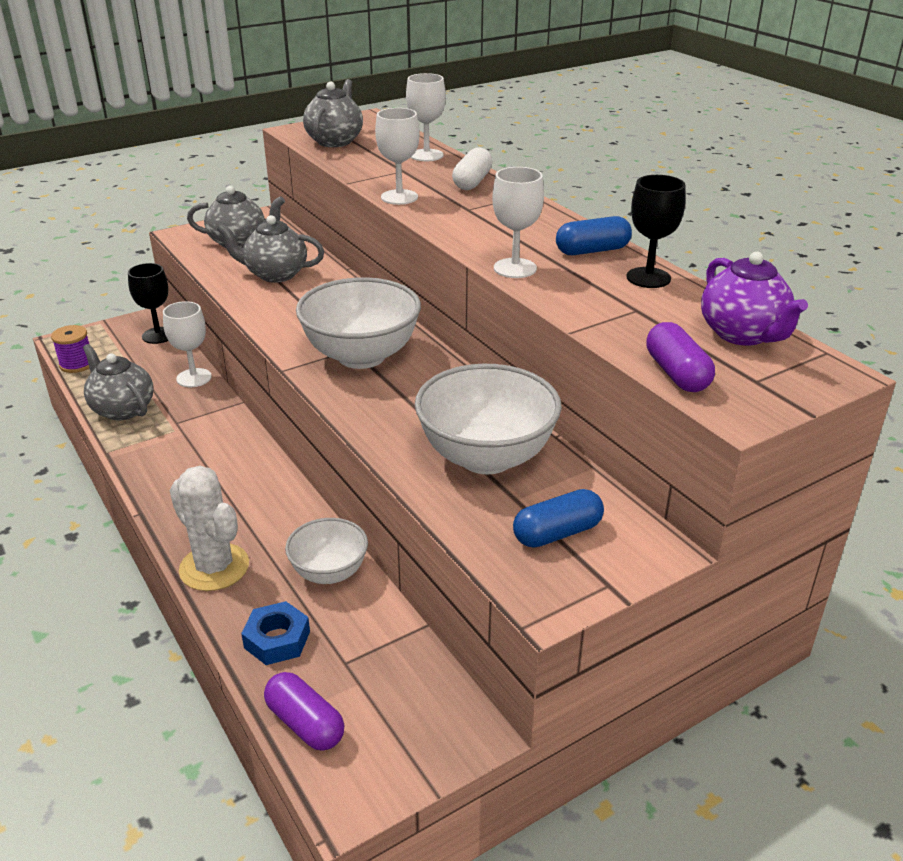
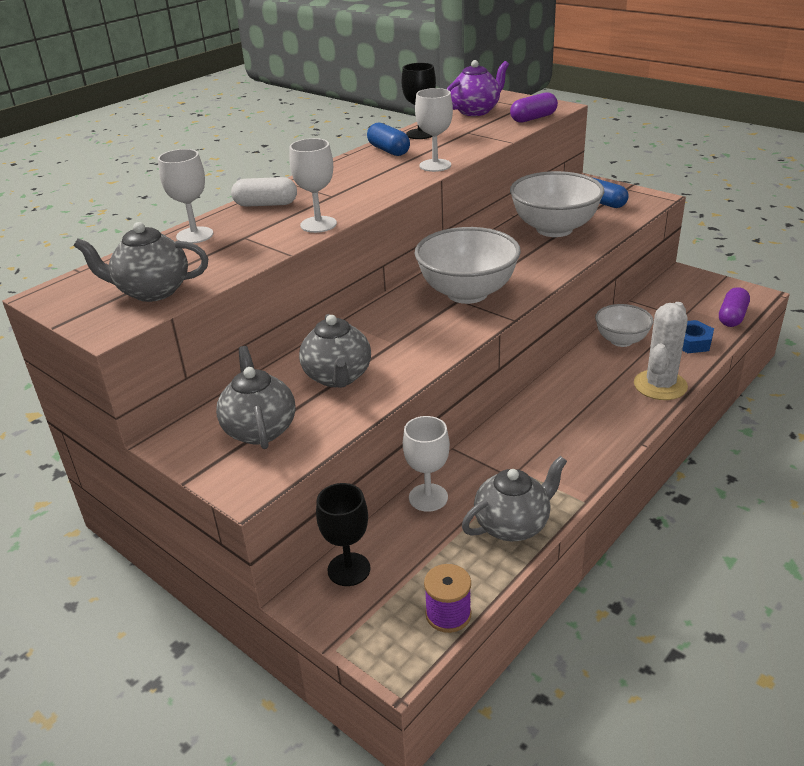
camera: 105 degrees left, 0 degrees up
(122, 409) = (513, 525): grey teapot -> grey teapot turned 150 degrees counterclockwise

